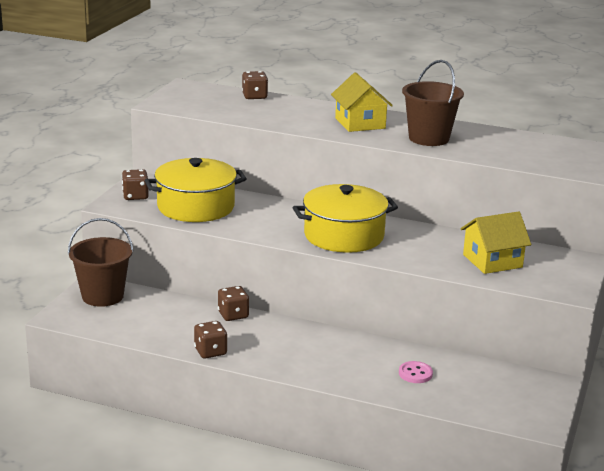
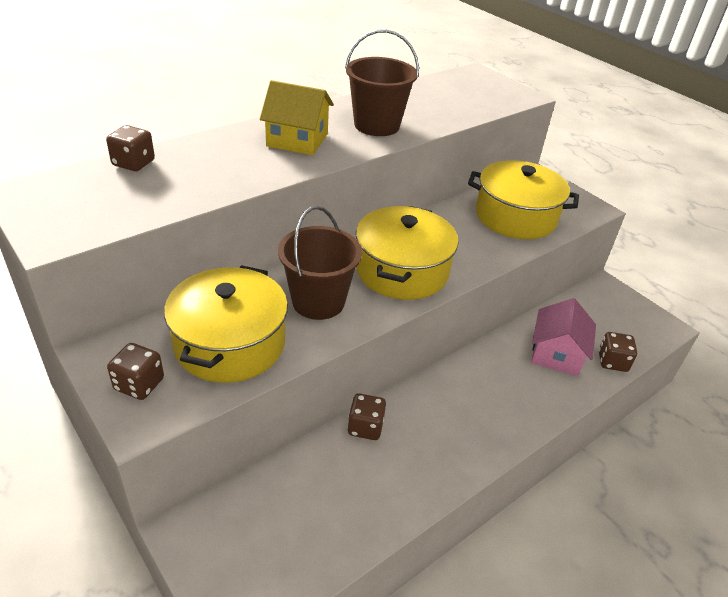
camera: 60 degrees left, 15 degrees up
(102, 296) = (221, 535): brown bucket -> brown bucket (318, 301)
(210, 351) = (432, 487): brown dice -> brown dice (612, 362)
(415, 373) = (556, 354): pink button -> pink house
(492, 261) = (515, 216): yellow house -> yellow pot

